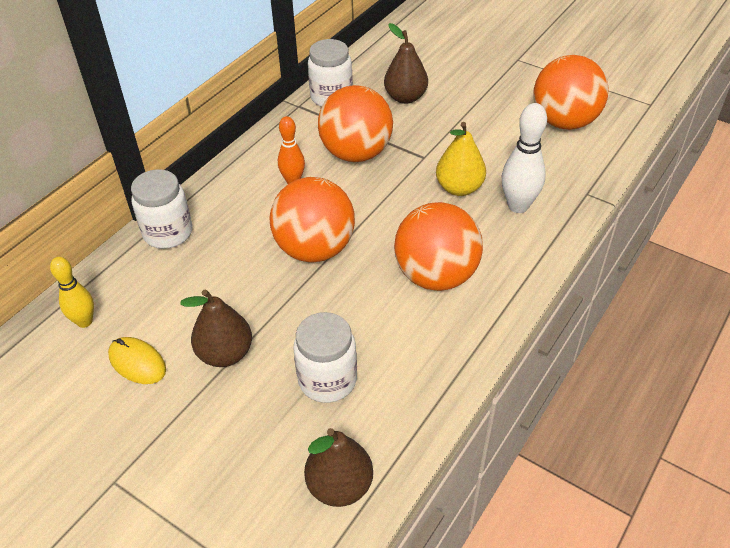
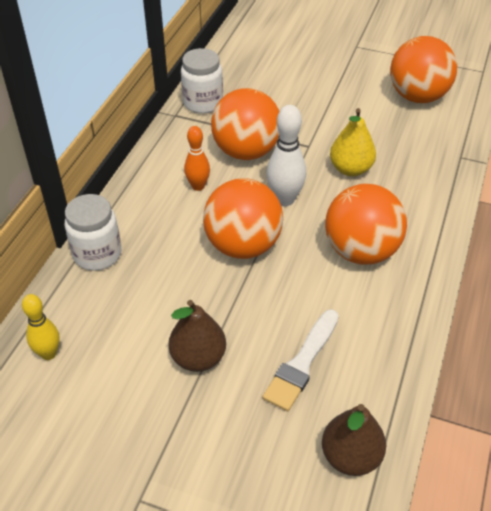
camera: 15 degrees left, 0 degrees up
(137, 362) = (117, 383): yellow mouse -> none
(327, 380) = (302, 363): white jar -> white brush
(405, 97) = (271, 94): brown pear -> none
(518, 206) = (407, 177): white bowling pin -> white bowling pin (285, 199)

